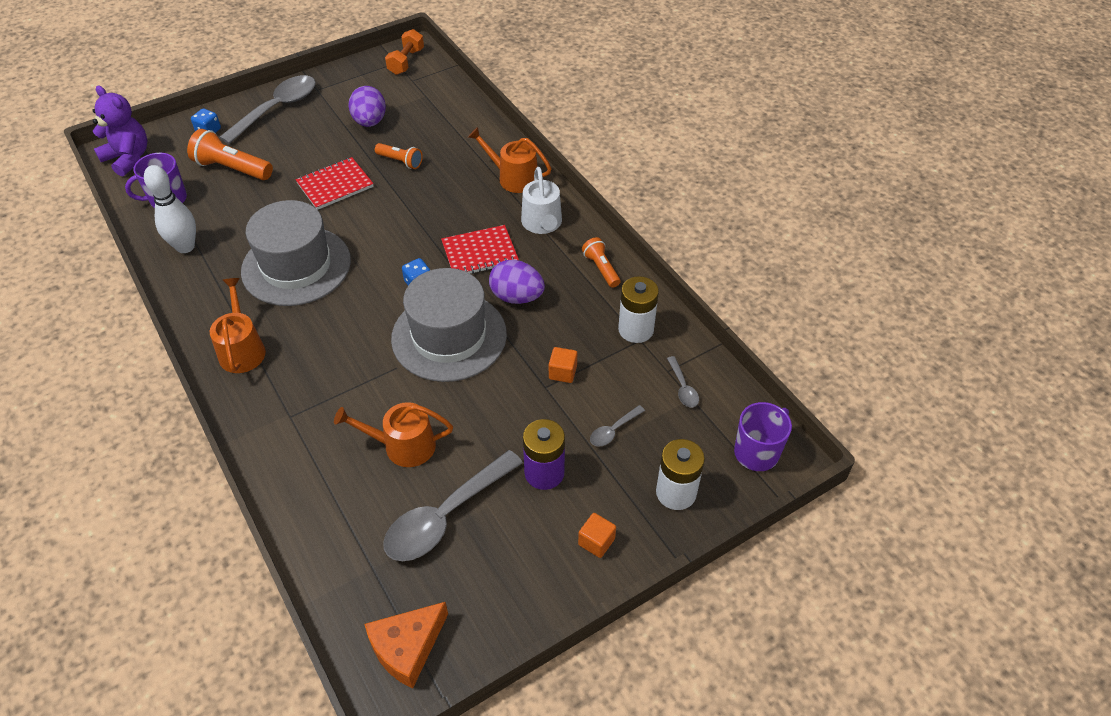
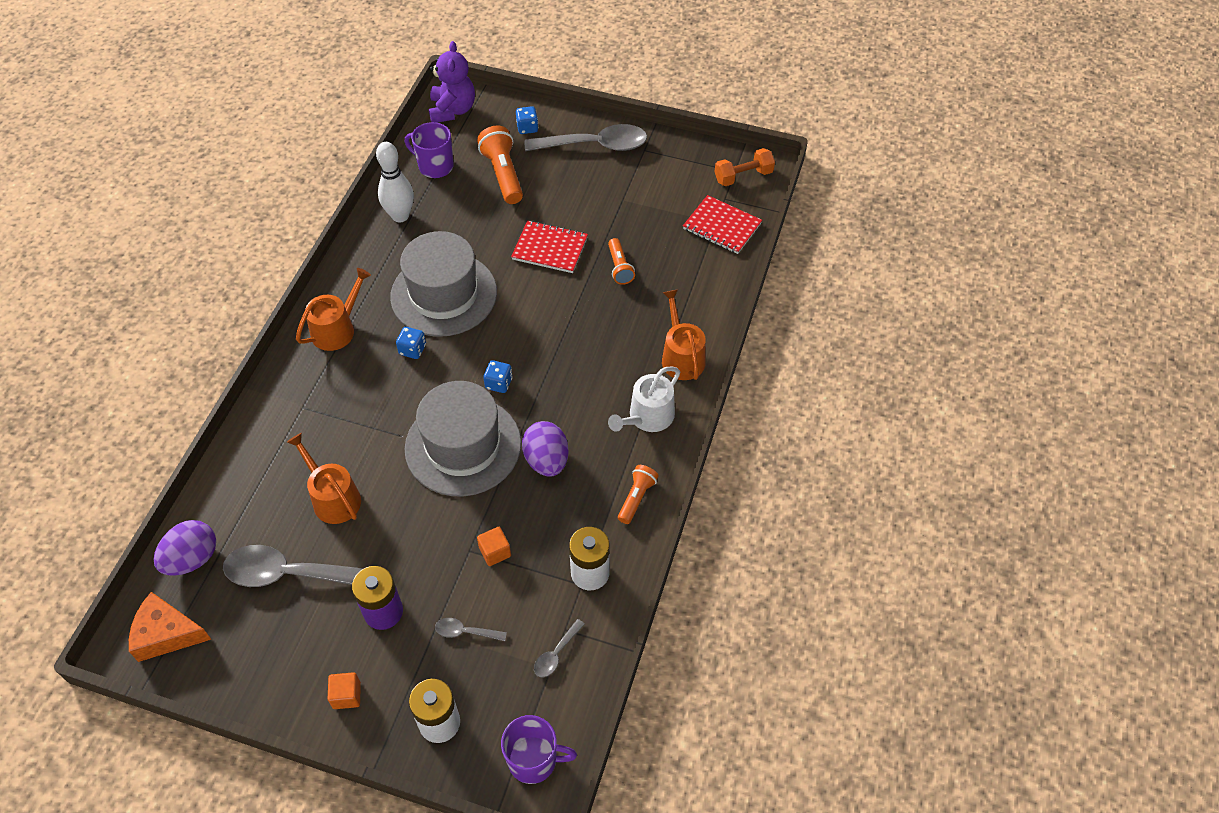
camera: 50 degrees right, 5 degrees up
(324, 314) = (412, 350): none -> blue dice
(370, 122) = (643, 212): purple egg -> purple egg (192, 559)
(480, 253) = (570, 399): red notebook -> red notebook (722, 226)

